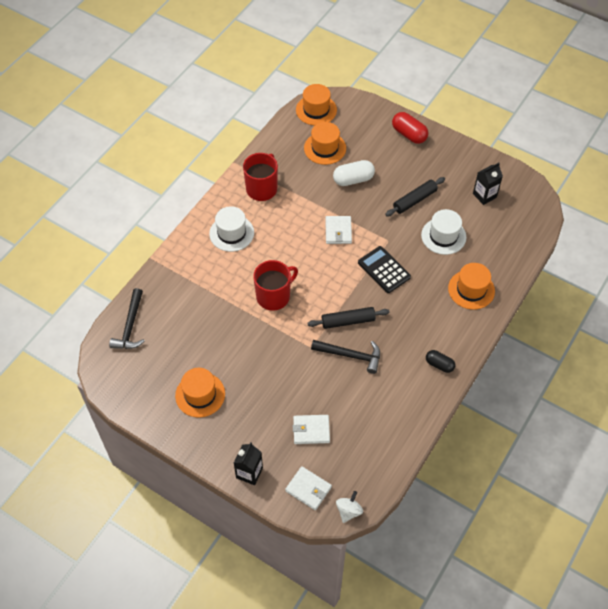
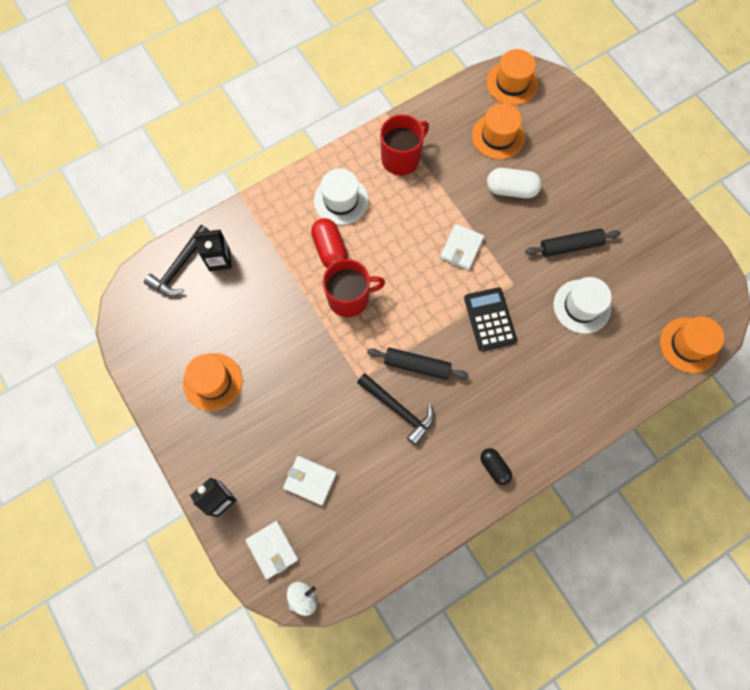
camera: 25 degrees right, 15 degrees up
(409, 134) = (606, 157): red capsule -> red capsule (330, 249)
(471, 289) = (580, 389): orange hat -> orange hat (689, 345)
(484, 195) = (658, 274): black carton -> black carton (219, 259)

